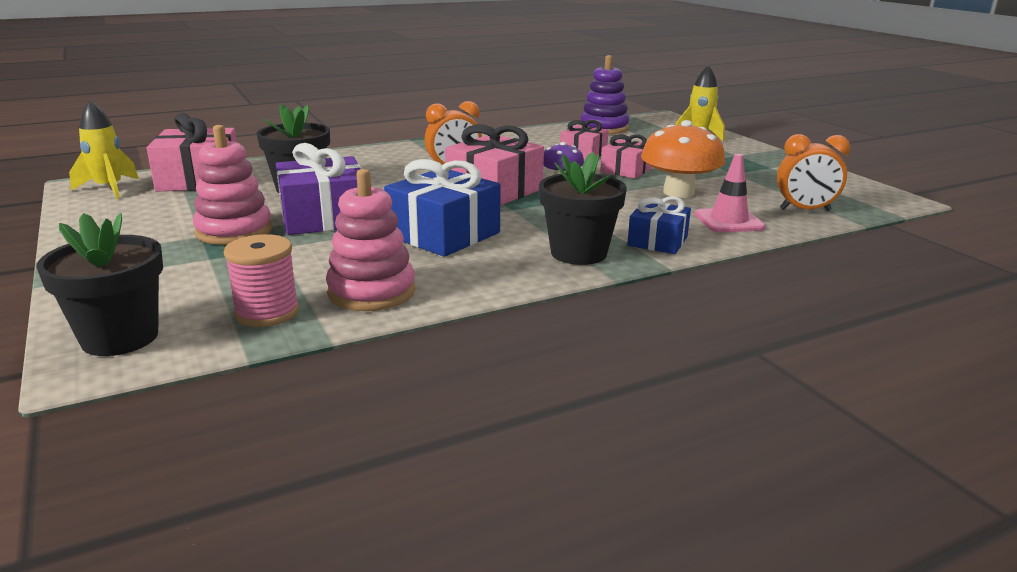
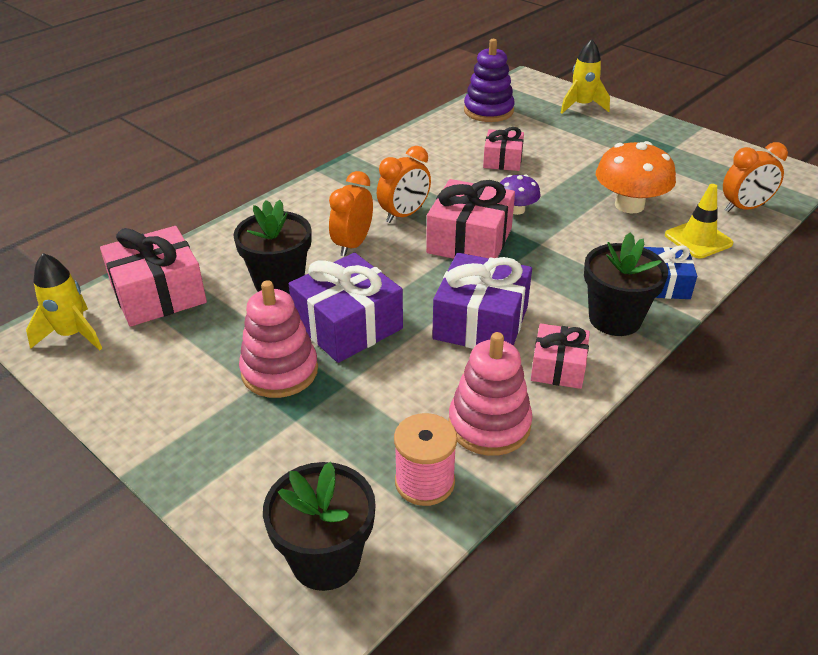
camera: 20 degrees left, 15 degrees up
(388, 178) = (353, 245): none -> orange clock
(443, 234) = (480, 322): blue gift -> purple gift
(626, 170) = (560, 180): pink gift -> pink gift (558, 367)
(729, 221) = (698, 239): pink traffic cone -> yellow traffic cone

